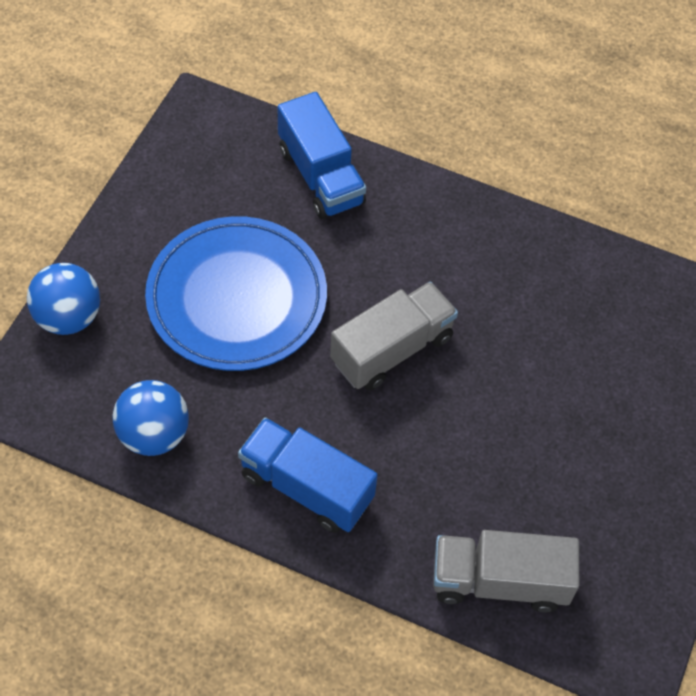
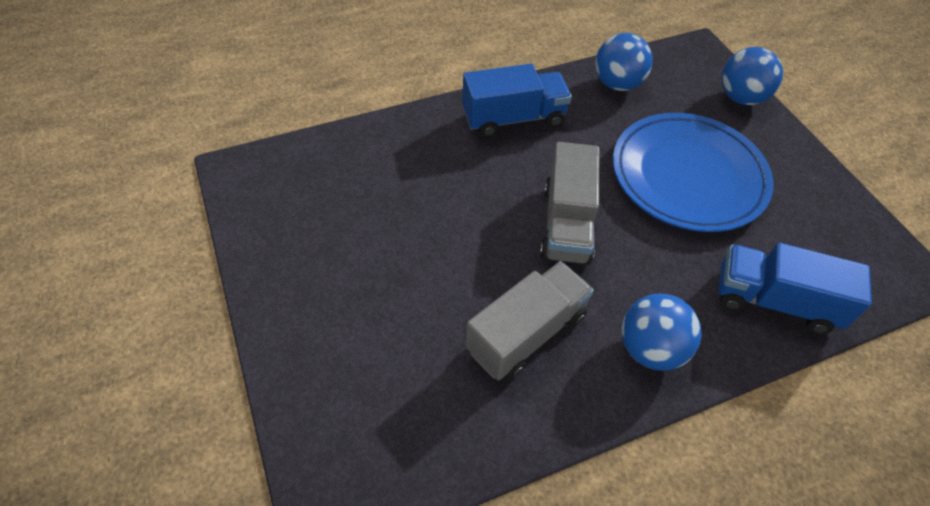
camera: 135 degrees right, 5 degrees down
(448, 224) = (650, 349): none -> blue ball
(499, 581) = (357, 153): grey truck -> grey truck (526, 333)

